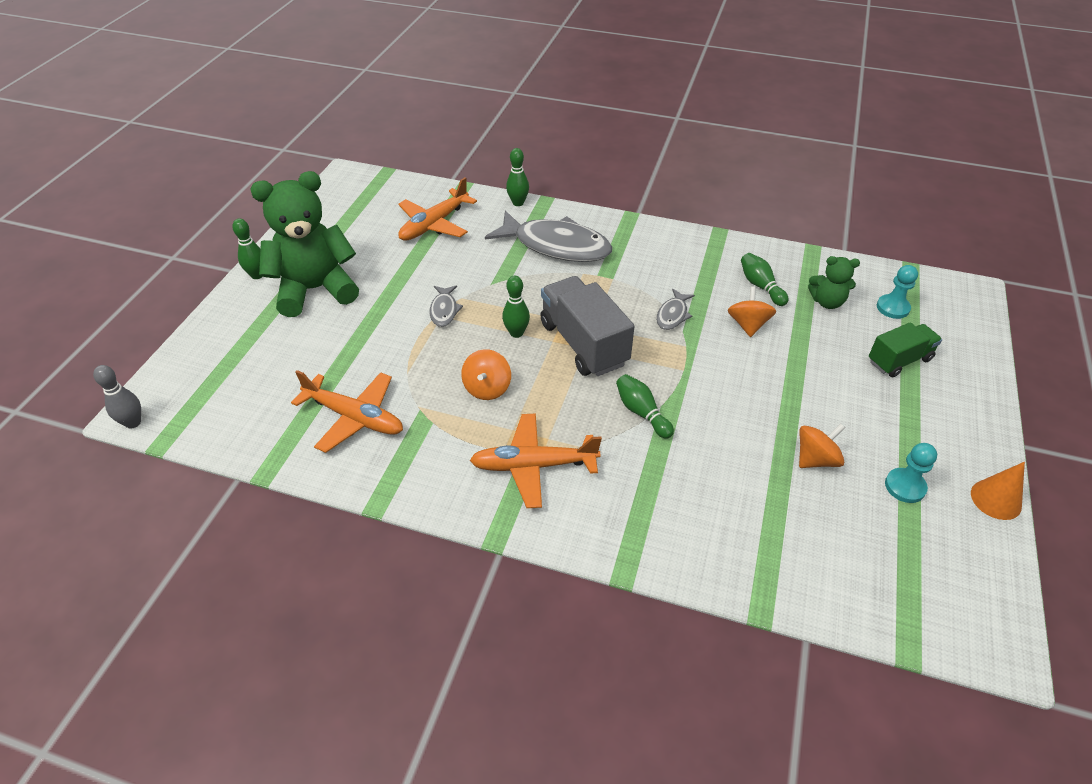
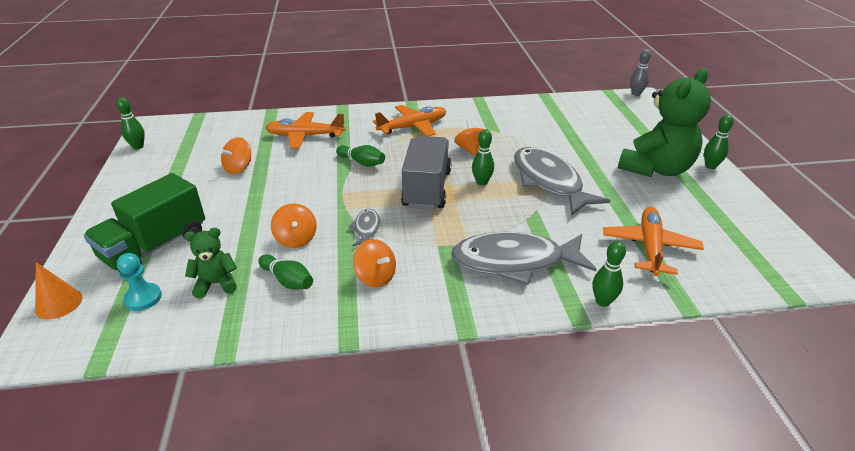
camera: 155 degrees right, 10 degrees down
(354, 417) = (531, 120): orange plane -> orange plane (305, 136)
(444, 310) = (549, 182): grey fish -> grey fish, size x2.22
(583, 343) = (427, 189): grey truck -> grey truck turned 120 degrees counterclockwise
(682, 267) = (375, 277): none -> orange spinning top
(899, 360) = (155, 246): green truck -> green truck, size x1.63
(905, 486) = (179, 169): turquoise pawn -> none
(996, 499) = (118, 177): orange cone -> orange cone (59, 303)
(996, 575) = (138, 147): none -> green bowling pin

